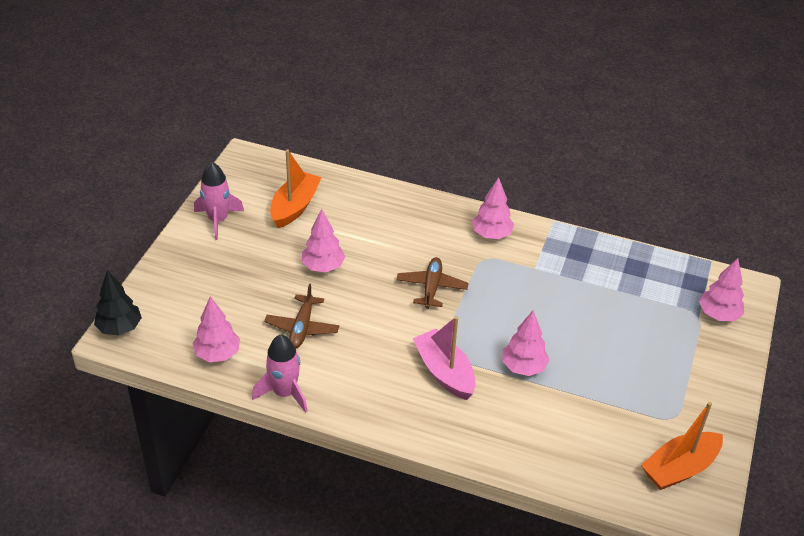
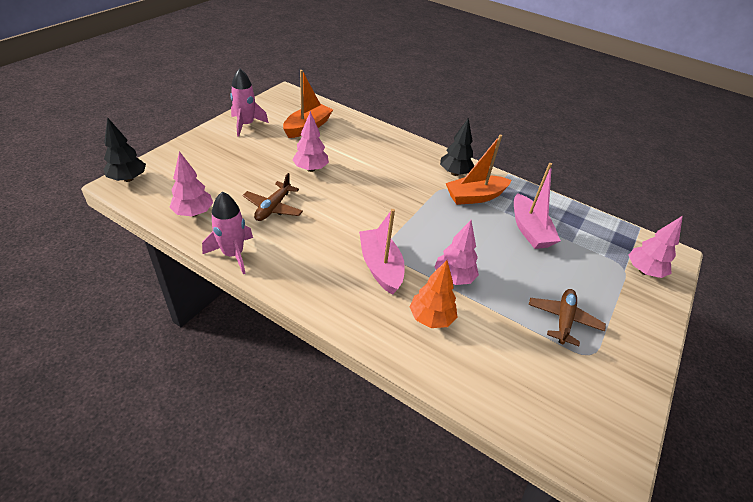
camera: 10 degrees right, 0 degrees up
(431, 287) = (393, 200): brown plane -> brown plane (563, 320)
(491, 234) = (454, 173): pink tree -> black tree
(512, 416) = (431, 318): none -> orange tree
(591, 292) = (529, 230): none -> pink boat
(679, 468) = (590, 409): orange boat -> orange boat (475, 196)

